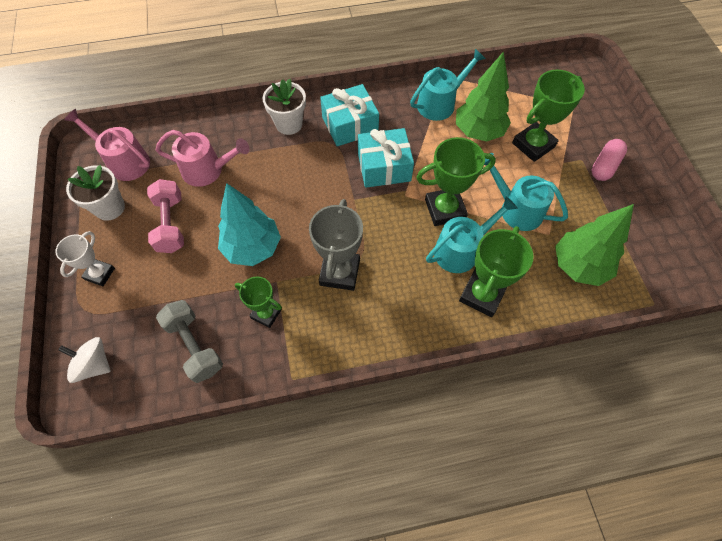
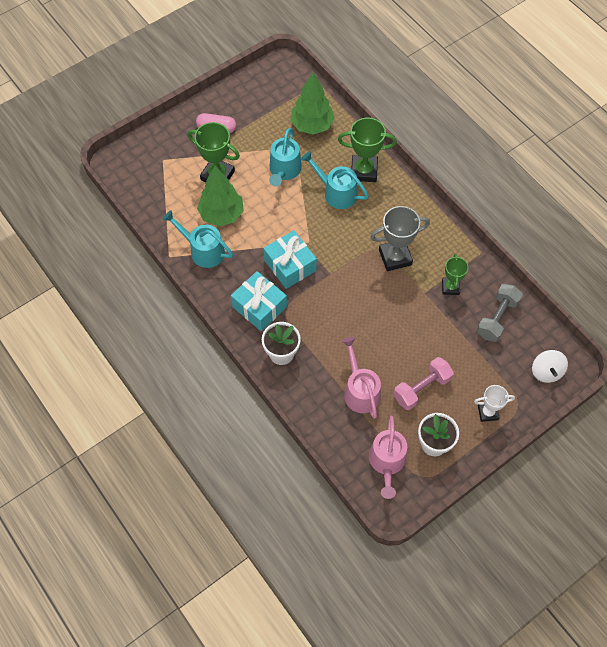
camera: 115 degrees left, 0 degrees up
(252, 248) = (408, 321): turquoise tree -> none
(445, 209) = (308, 213): green trophy -> none

